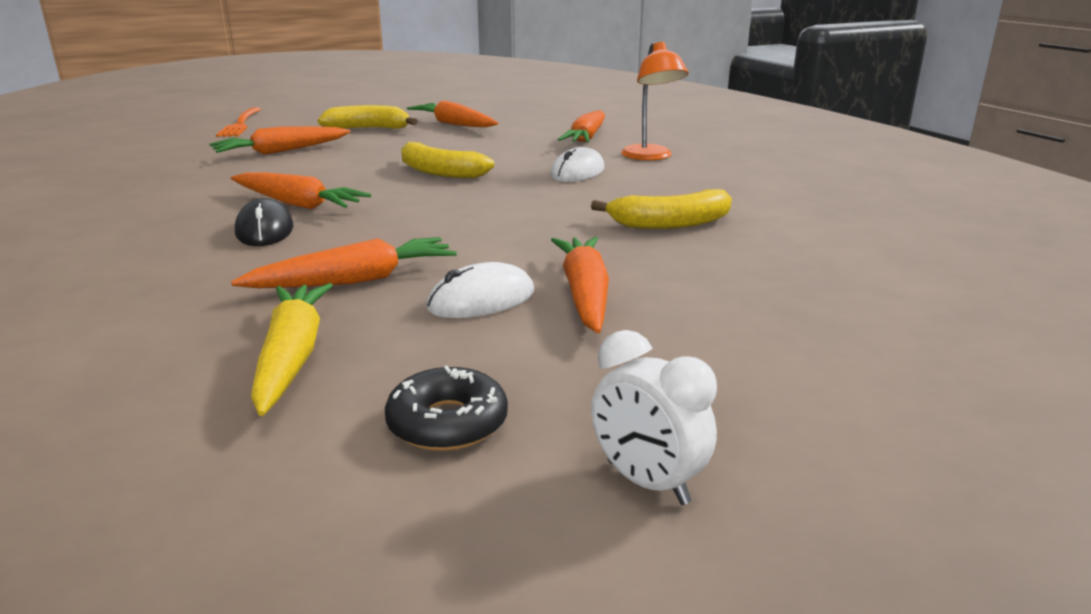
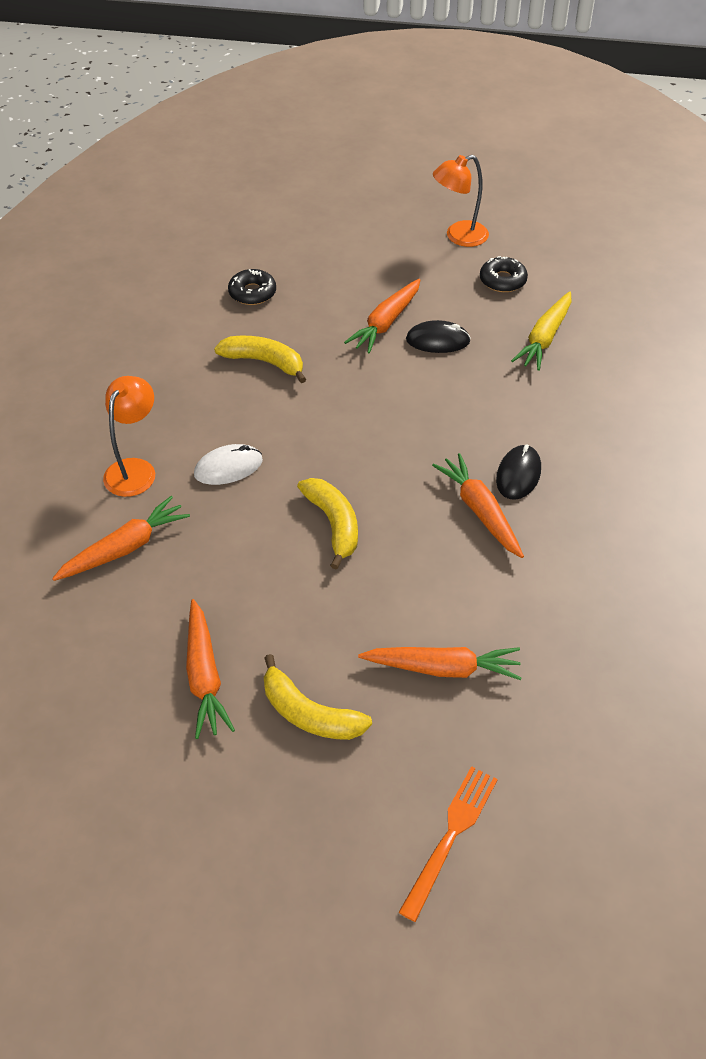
camera: 145 degrees left, 25 degrees up
(355, 280) = (489, 385): orange carrot -> none
(481, 300) = (437, 340): white mouse -> black mouse
(647, 482) = (458, 236): white clock -> orange lamp
(814, 267) = (252, 293): none -> black donut

